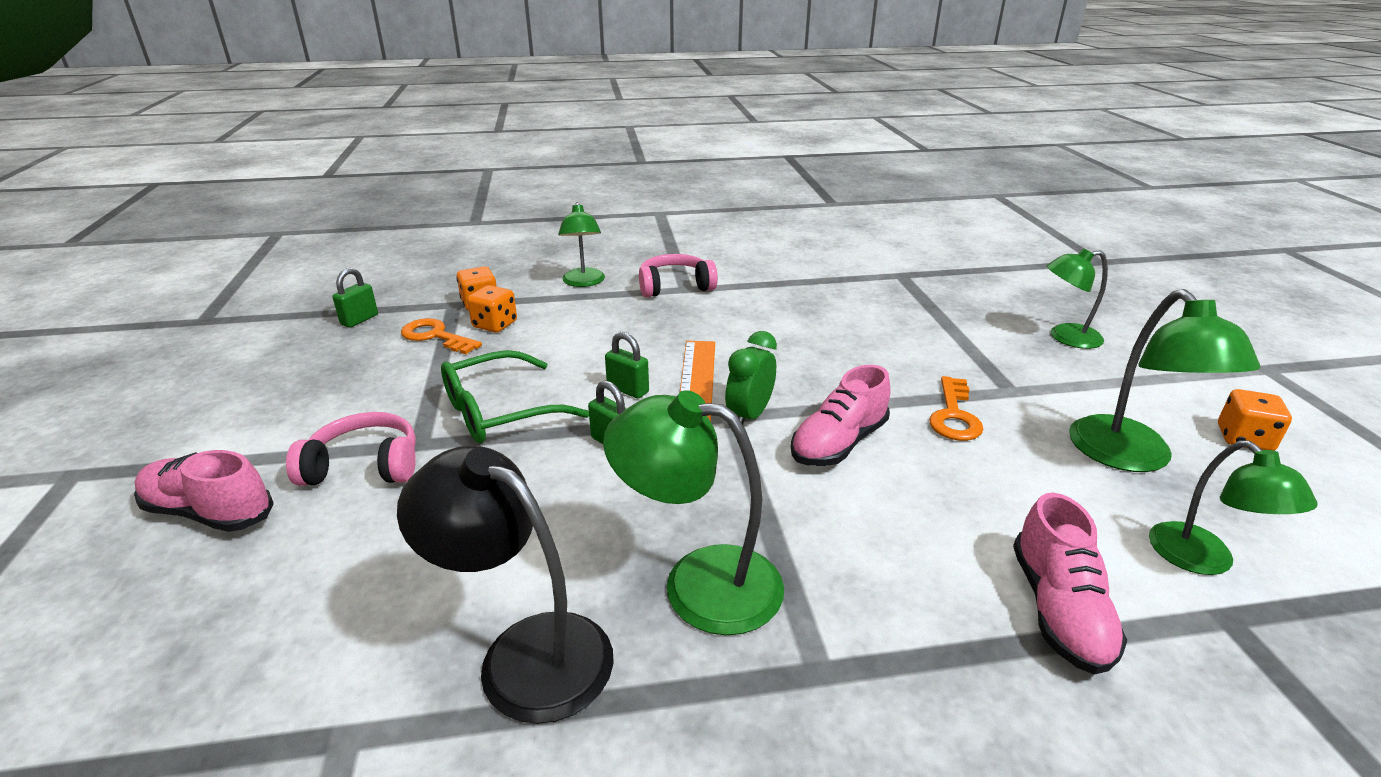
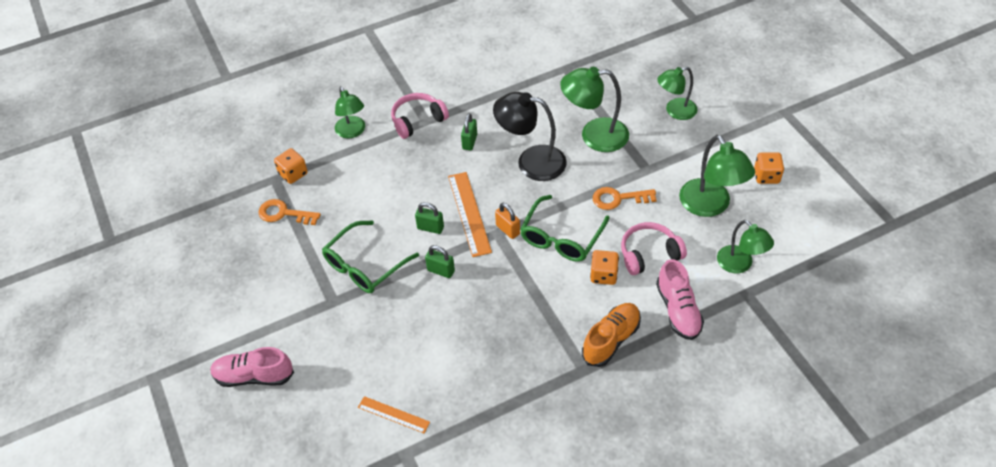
camera: 15 degrees left, 20 degrees up
(359, 320) = (221, 211): green padlock -> green padlock (469, 142)
(364, 466) = (314, 325): pink headphones -> pink headphones (649, 254)
(381, 645) = (393, 414): none -> orange ruler
(495, 325) = (316, 192): orange dice -> orange dice (603, 275)
(525, 652) = (458, 398): black lamp -> black lamp (531, 161)
(699, 583) = (519, 343): green lamp -> green lamp (594, 135)
(749, 416) = (508, 230): green clock -> orange padlock
(838, 443) = (561, 237): pink shoe -> green glasses
(895, 628) = (611, 340): none -> orange shoe
(954, 415) = (618, 198): orange key -> orange key turned 90 degrees clockwise

